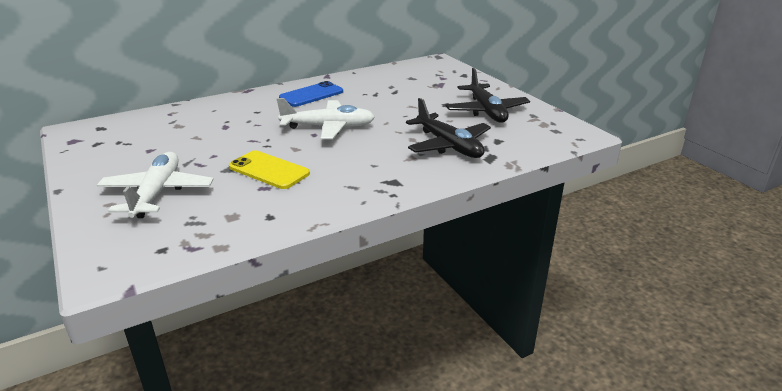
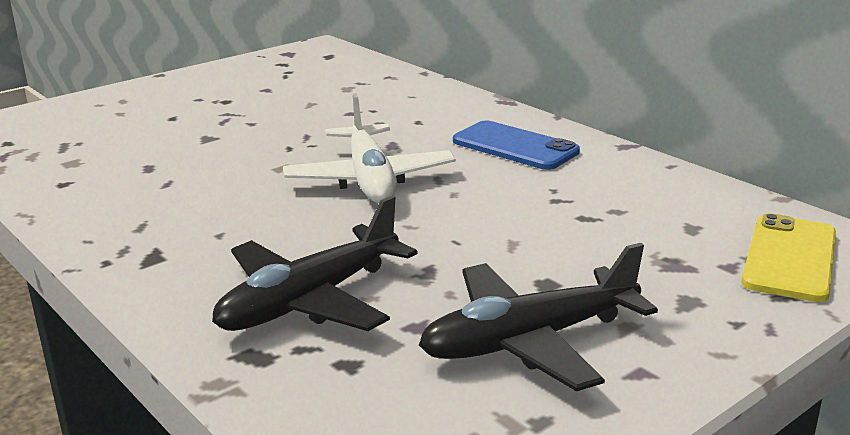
camera: 80 degrees right, 5 degrees down
(157, 193) = (143, 115): white plane -> none
(269, 170) = (202, 161): yellow phone -> yellow phone (790, 258)

